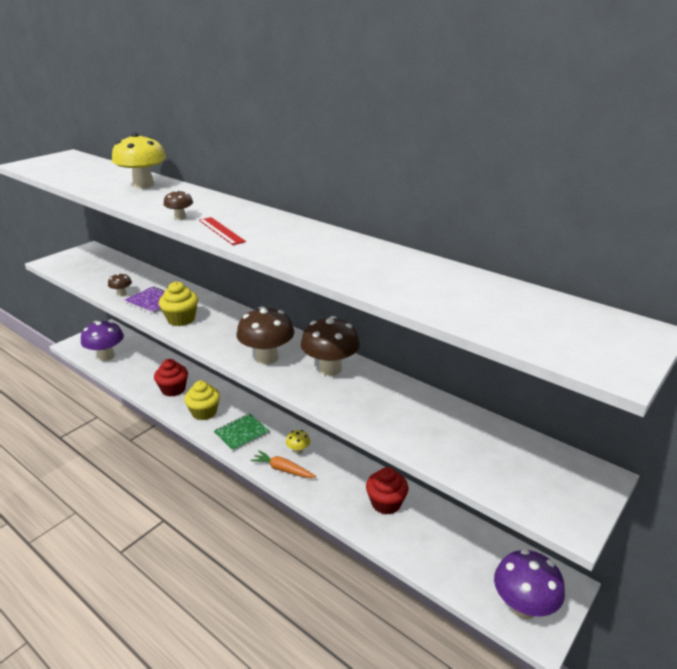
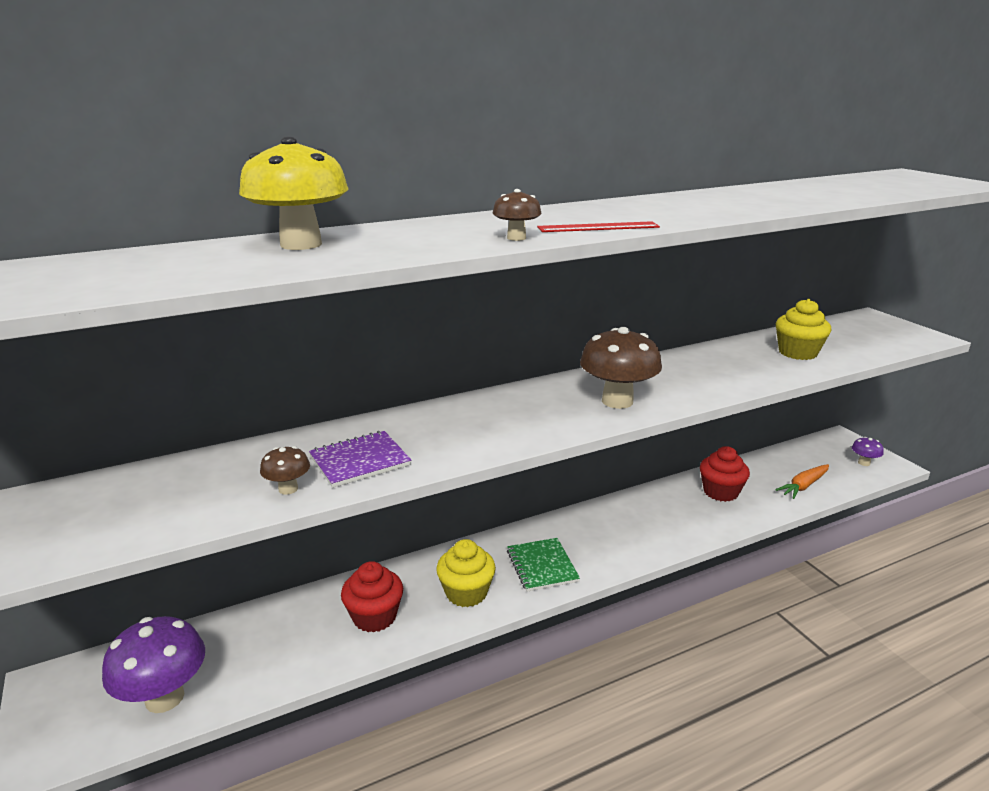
camera: 65 degrees left, 5 degrees down
(181, 319) = (452, 444): yellow cupcake -> yellow cupcake (797, 353)
(283, 469) = (636, 547): orange carrot -> orange carrot (803, 486)
(298, 451) = (606, 527): yellow mushroom -> none
(330, 369) = (665, 373): brown mushroom -> none
(523, 606) = (864, 463): purple mushroom -> purple mushroom, size x0.49

